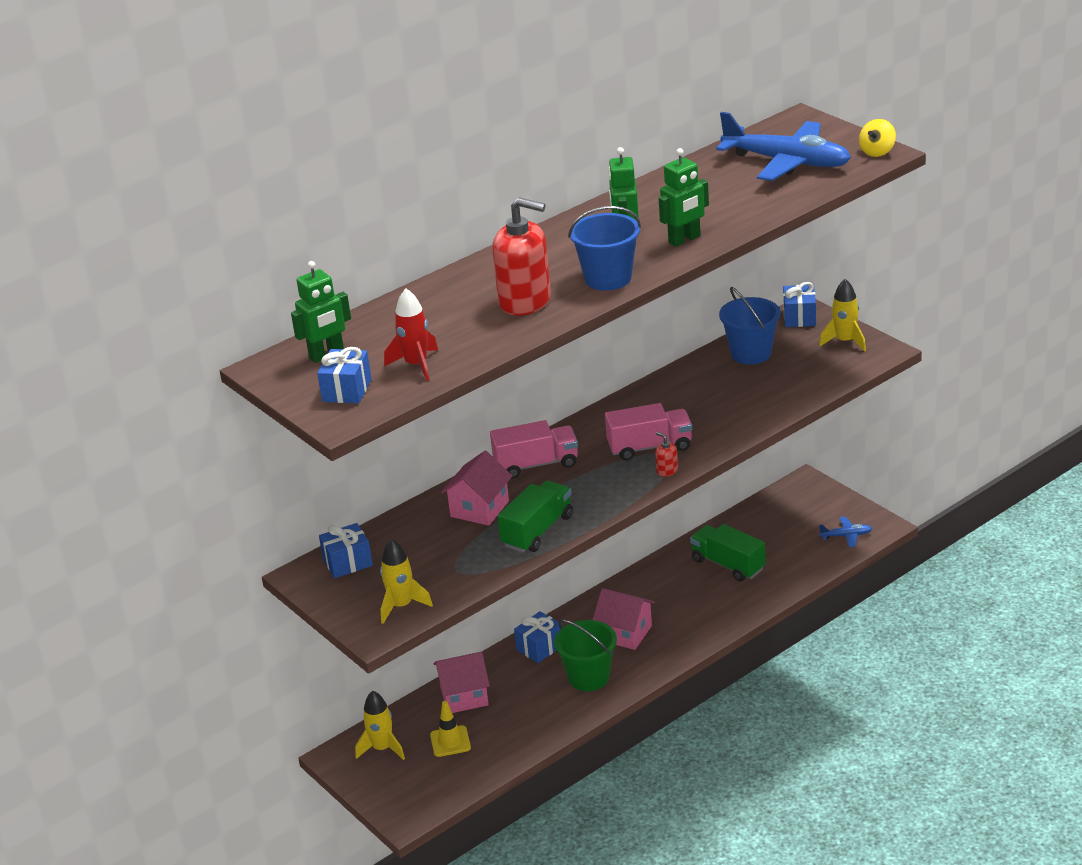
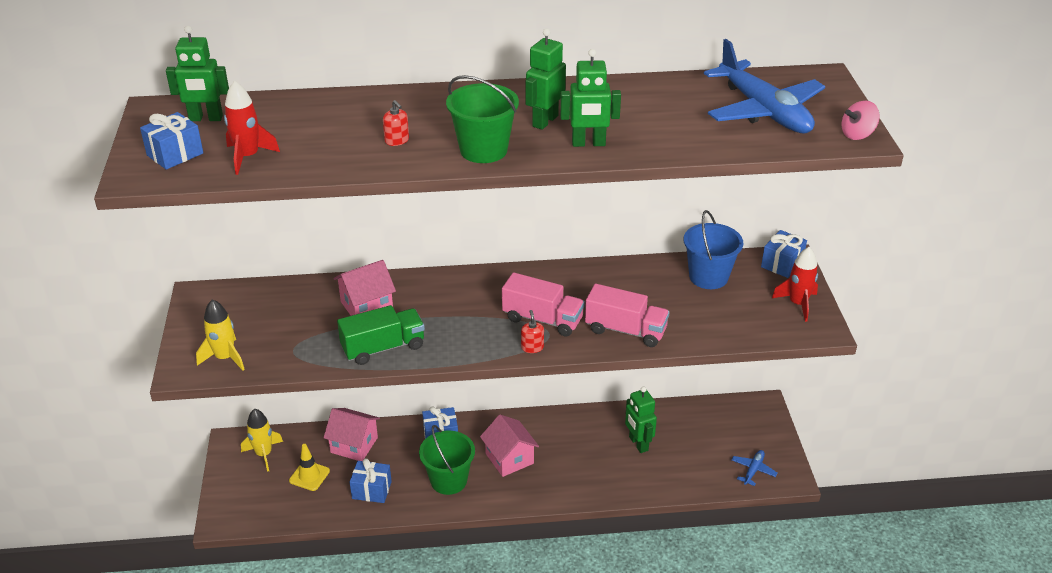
camera: 30 degrees right, 5 degrees up
(348, 562) = (235, 301): blue gift -> blue gift (371, 490)
(525, 301) = (397, 140): red soap dispenser -> red soap dispenser, size x0.41
(536, 464) = (446, 290): pink truck -> pink truck (625, 330)
(608, 278) = (483, 150): blue bucket -> green bucket
(728, 565) = (638, 444): green truck -> green robot
(845, 341) = (798, 304): yellow rocket -> red rocket
(846, 536) = (753, 470): blue plane -> blue plane turned 90 degrees counterclockwise
(877, 152) = (857, 135): yellow spinning top -> pink spinning top

